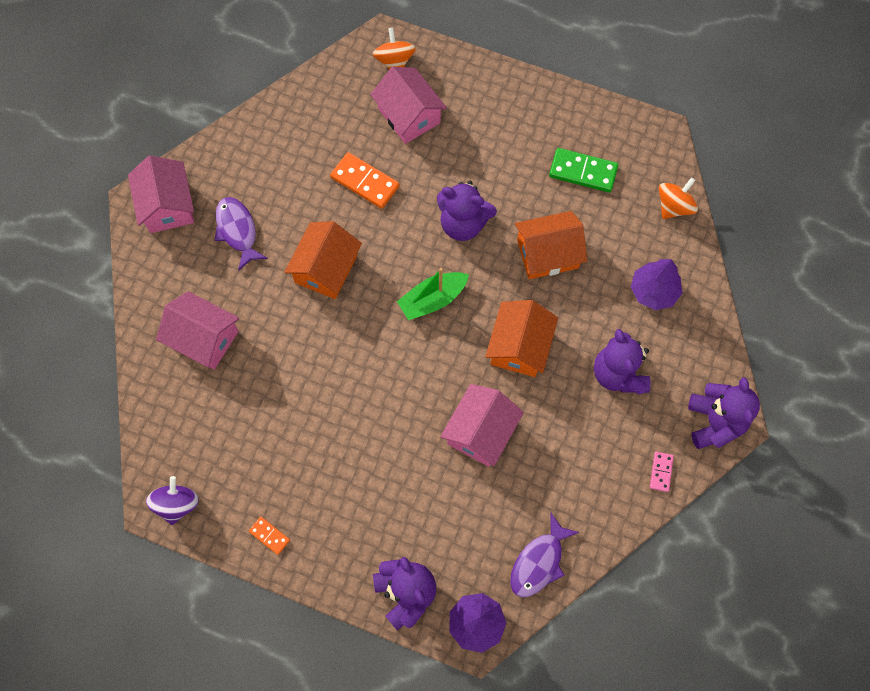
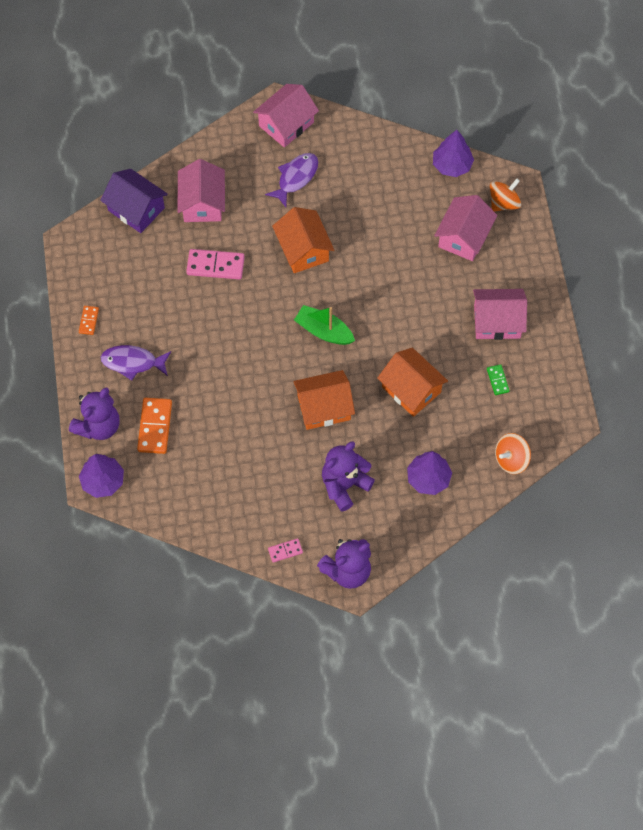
camera: 60 degrees right, 5 degrees down
(164, 411) = (136, 209): none -> purple house
(177, 504) = (77, 254): purple spinning top -> none
(288, 365) = (215, 265): none -> pink domino
(322, 82) = (452, 165): none -> purple tree
(326, 269) = (303, 249): orange house -> orange house turned 75 degrees clockwise
(365, 182) = (388, 237): orange domino -> orange domino (155, 427)
(463, 224) = (398, 320): purple teddy bear -> none
(480, 431) = (242, 414): pink house -> pink house (497, 321)
(539, 562) = (169, 500): purple fish -> purple fish (133, 362)
(583, 172) = (497, 380): green domino -> green domino, size x0.54
(674, 206) = (511, 459): orange spinning top -> orange spinning top turned 135 degrees clockwise

